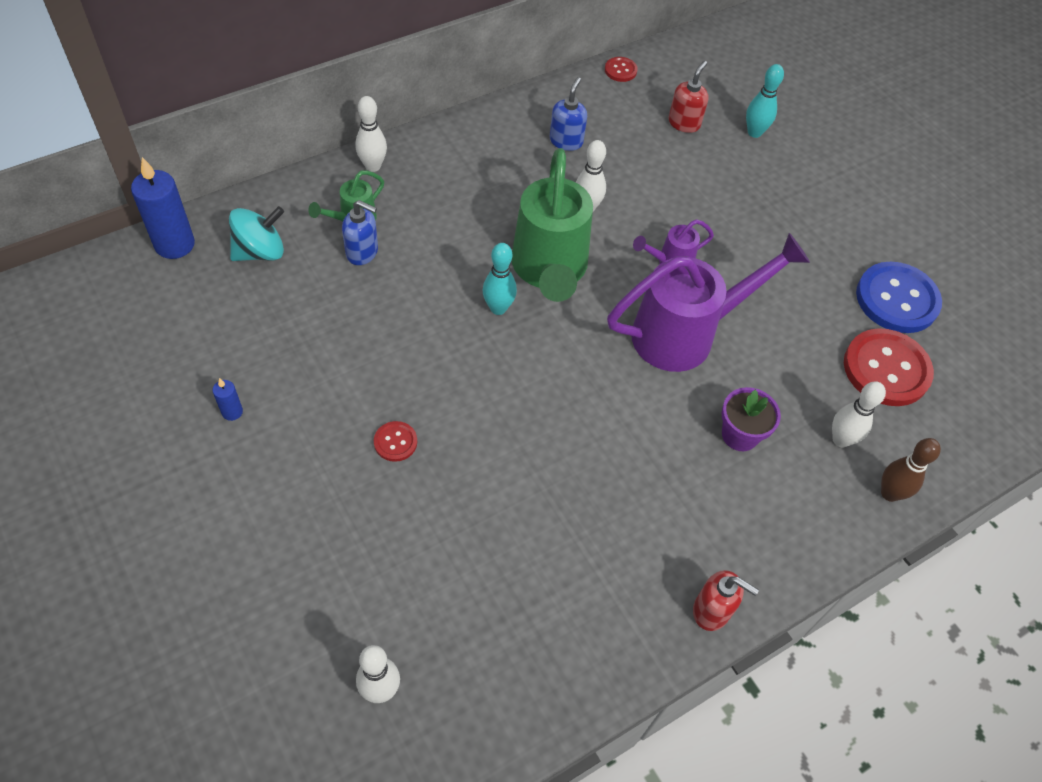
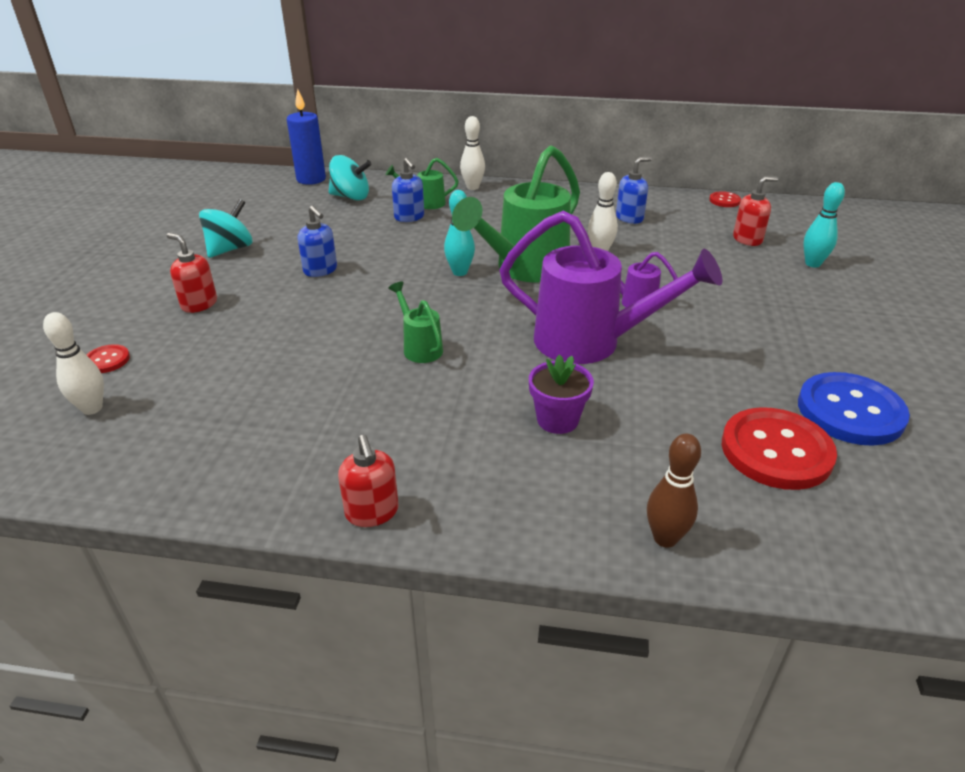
camera: 45 degrees right, 20 degrees down
(232, 412) = (230, 249): blue candle -> turquoise spinning top
(306, 507) = (199, 304): none -> red soap dispenser
(367, 385) = (320, 270): none -> blue soap dispenser
(395, 442) = (295, 301): red button -> red button (107, 360)
(566, 426) = (419, 347): none -> green watering can
(841, 439) = (658, 473): white bowling pin -> none

